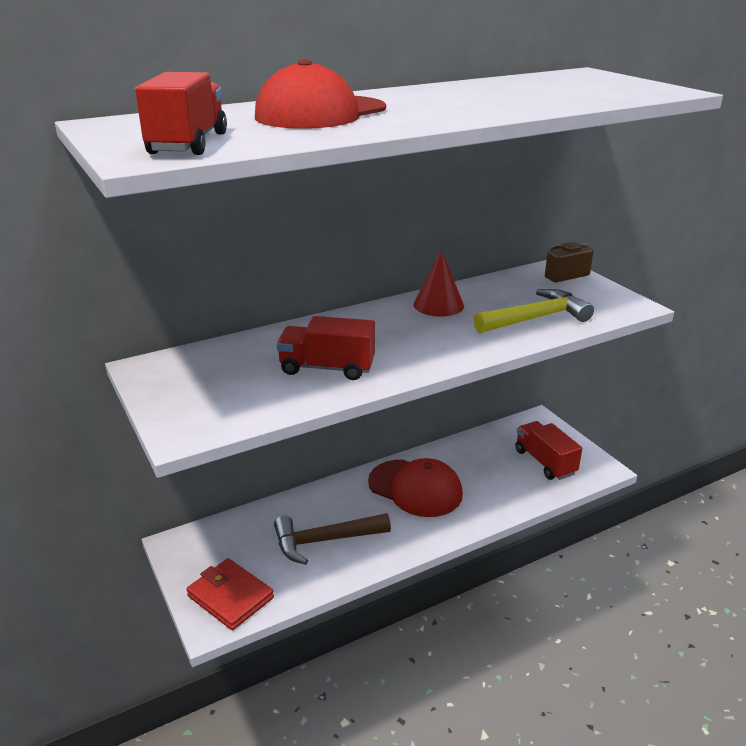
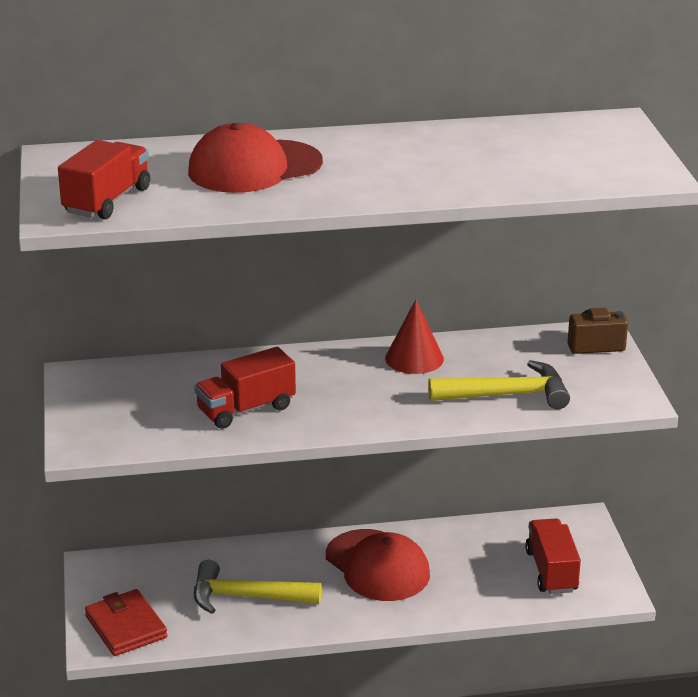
camera: 20 degrees right, 0 degrees up
(324, 541) = (246, 597): brown hammer -> yellow hammer
(327, 368) = (246, 409): red truck -> red truck turned 60 degrees counterclockwise

